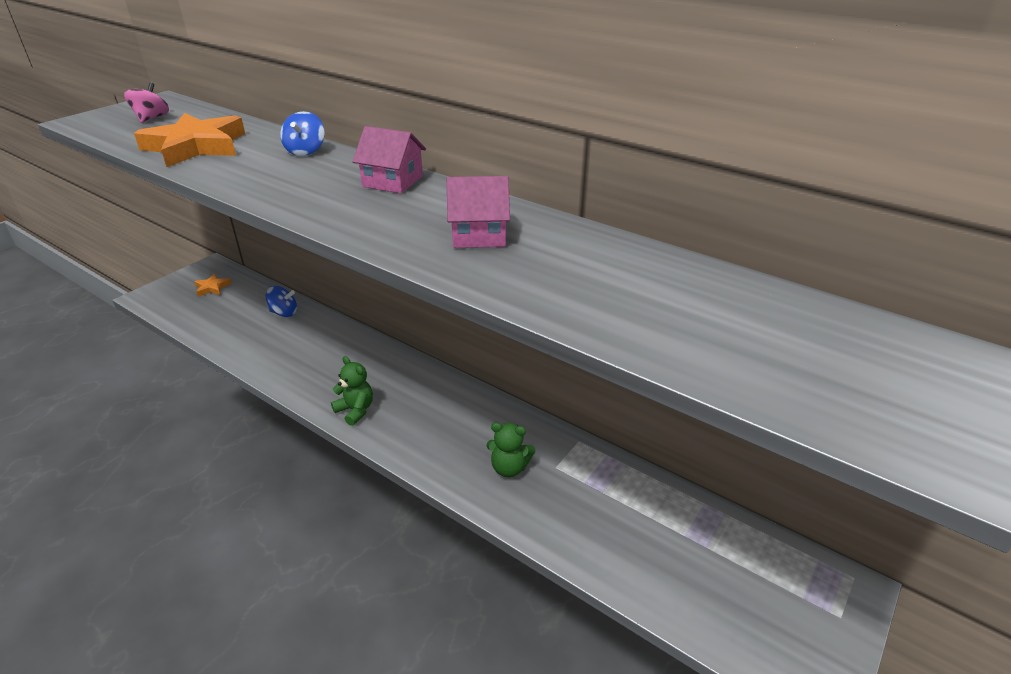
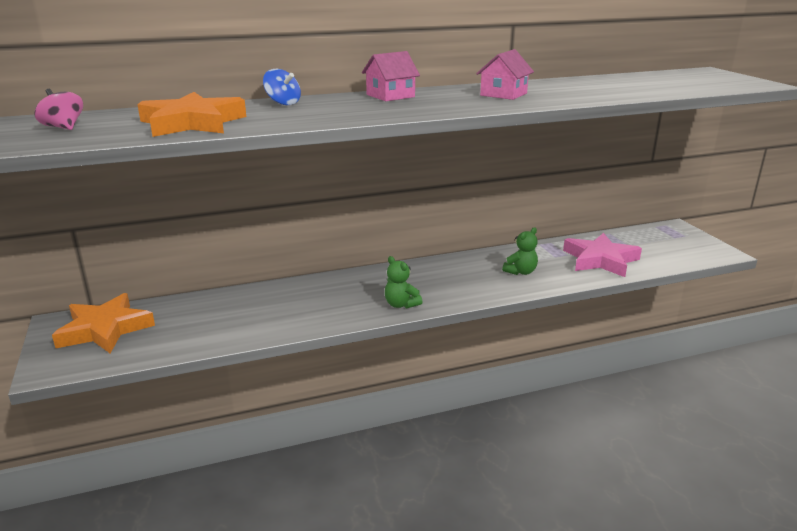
camera: 55 degrees left, 10 degrees down
(212, 288) = (105, 329): orange star -> orange star, size x2.19
(284, 313) = (218, 303): blue spinning top -> none
(355, 410) = (401, 304): green teddy bear -> green teddy bear turned 120 degrees counterclockwise
(620, 532) = (600, 260): none -> pink star

